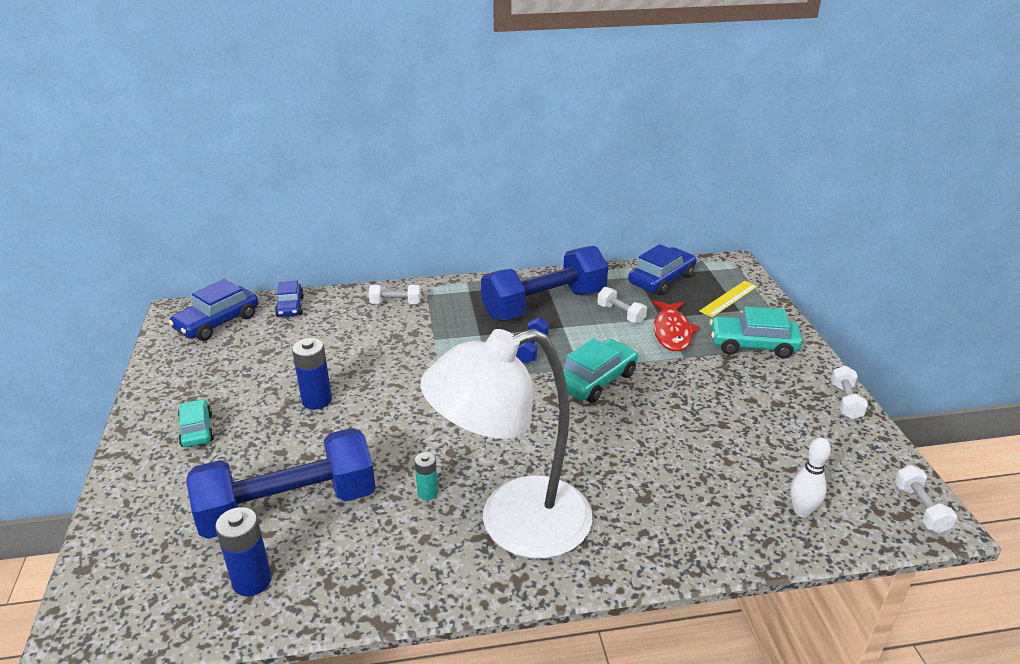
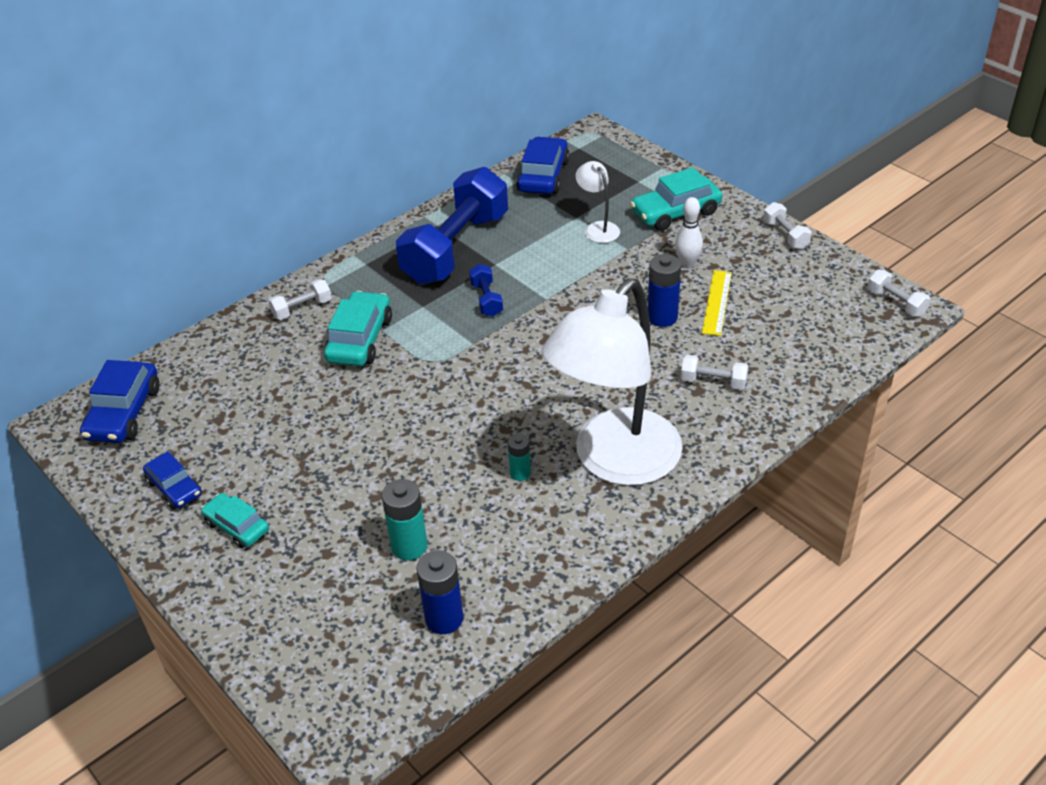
camera: 30 degrees left, 10 degrees up
(289, 507) = (409, 546): blue dumbbell -> turquoise battery
(290, 307) = (189, 361): blue car -> blue car (174, 488)
(317, 400) = (328, 442): blue battery -> blue battery (662, 317)
(596, 380) = (571, 304): turquoise car -> turquoise car (360, 339)
(621, 314) = (536, 228): white dumbbell -> white dumbbell (713, 382)
(672, 332) = (598, 228): red fish -> white lamp
(728, 299) = (619, 173): yellow ruler -> yellow ruler (717, 302)
(802, 511) = (819, 344): white bowling pin -> white bowling pin (687, 264)

